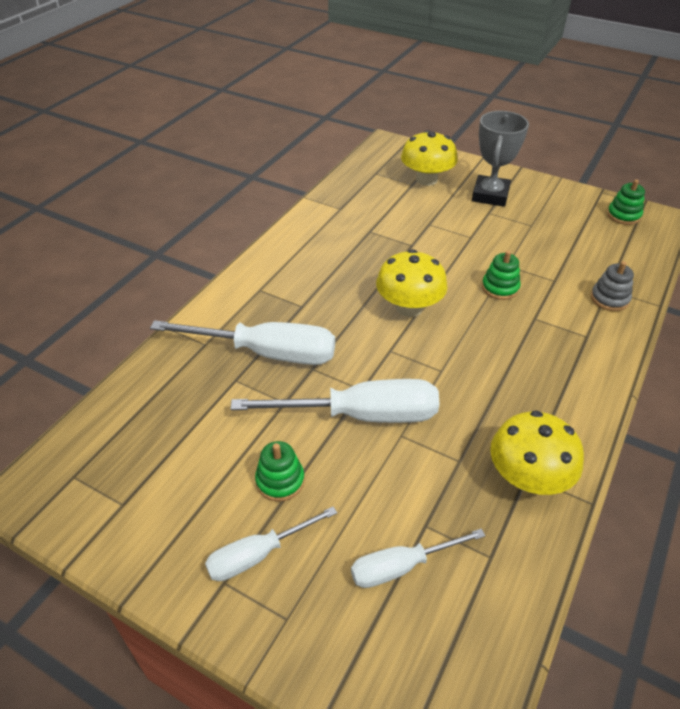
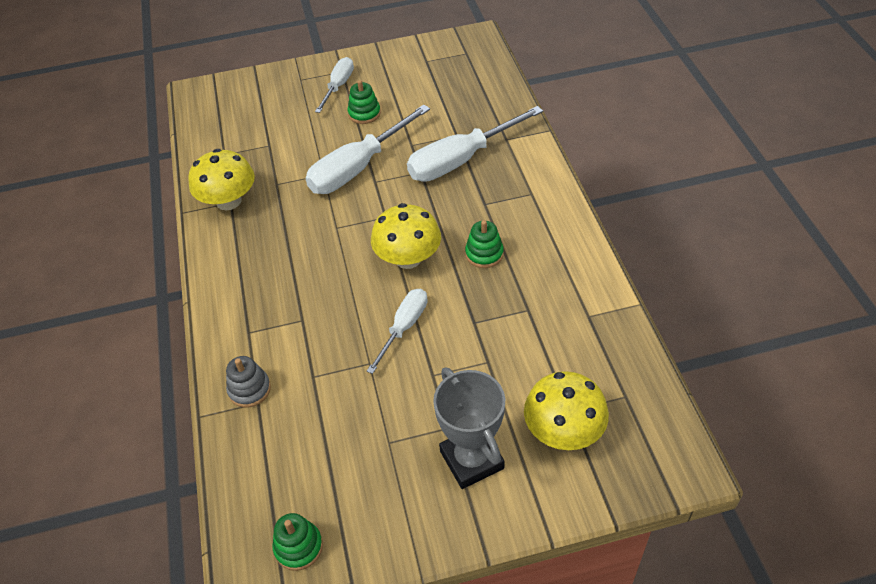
camera: 140 degrees right, 5 degrees up
(401, 566) = (266, 123): white screwdriver -> white screwdriver (404, 327)
(500, 288) = (354, 330): green stacking toy -> green stacking toy (484, 254)

